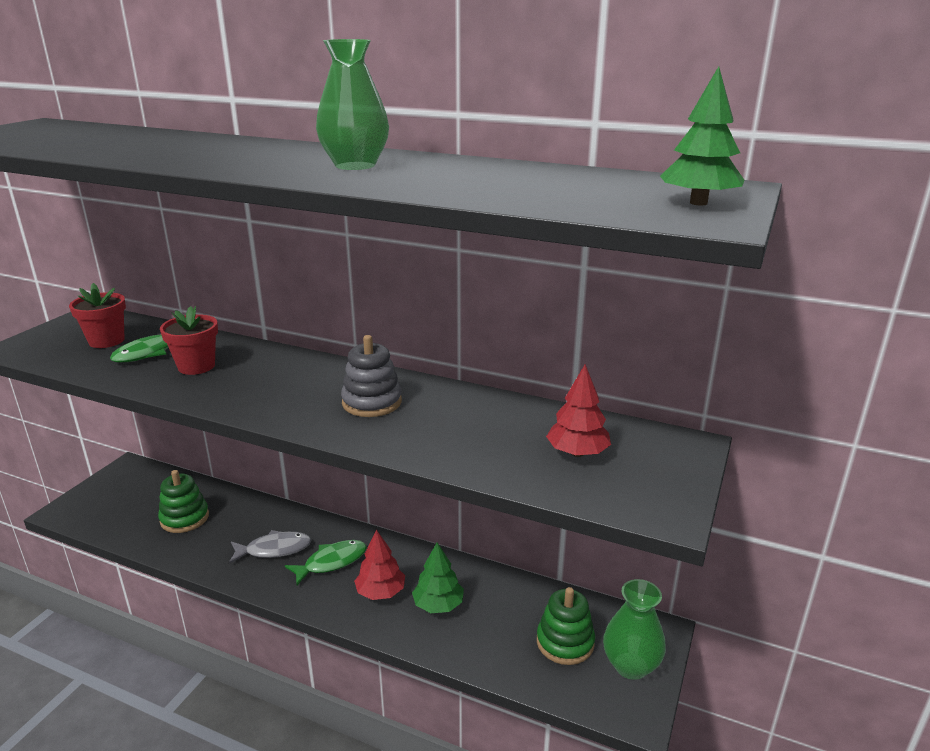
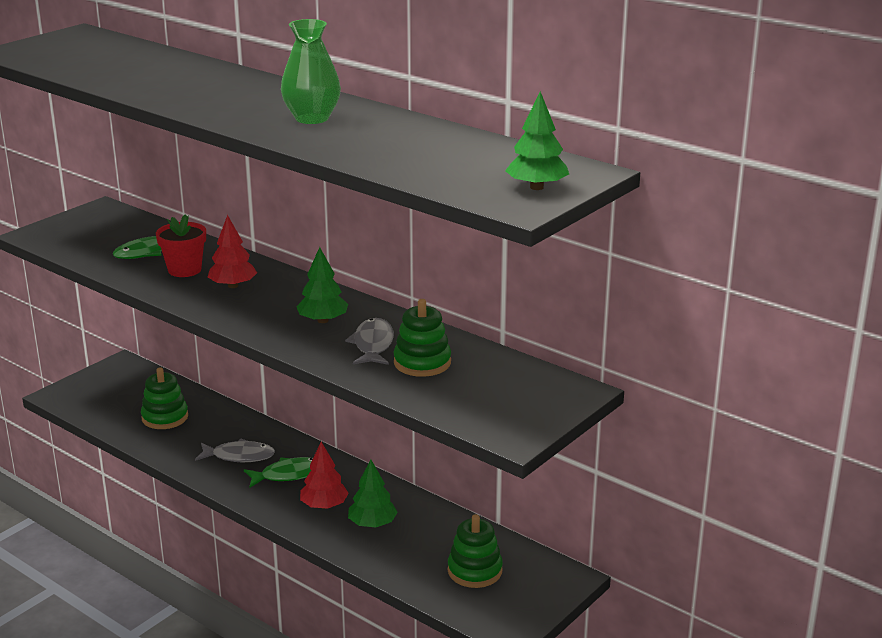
camera: 15 degrees right, 0 degrees up
(106, 341) = (113, 236): red flower pot -> none
(372, 402) = (323, 320): grey stacking toy -> green tree
(440, 422) = (373, 344): none -> grey fish
(505, 435) = (422, 362): none -> green stacking toy
(577, 453) = (474, 384): red tree -> red tree (233, 285)
(630, 665) = (525, 597): green vase -> none

